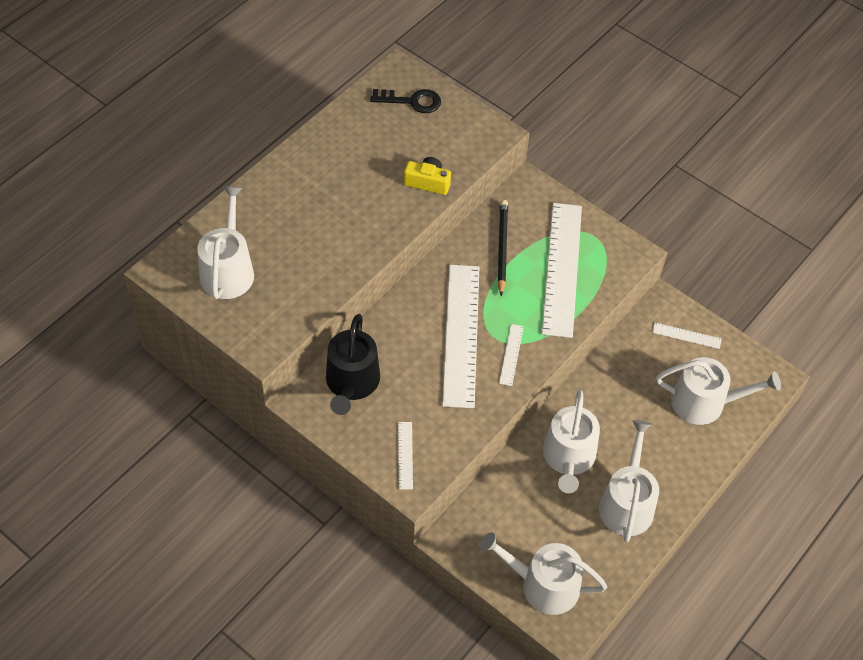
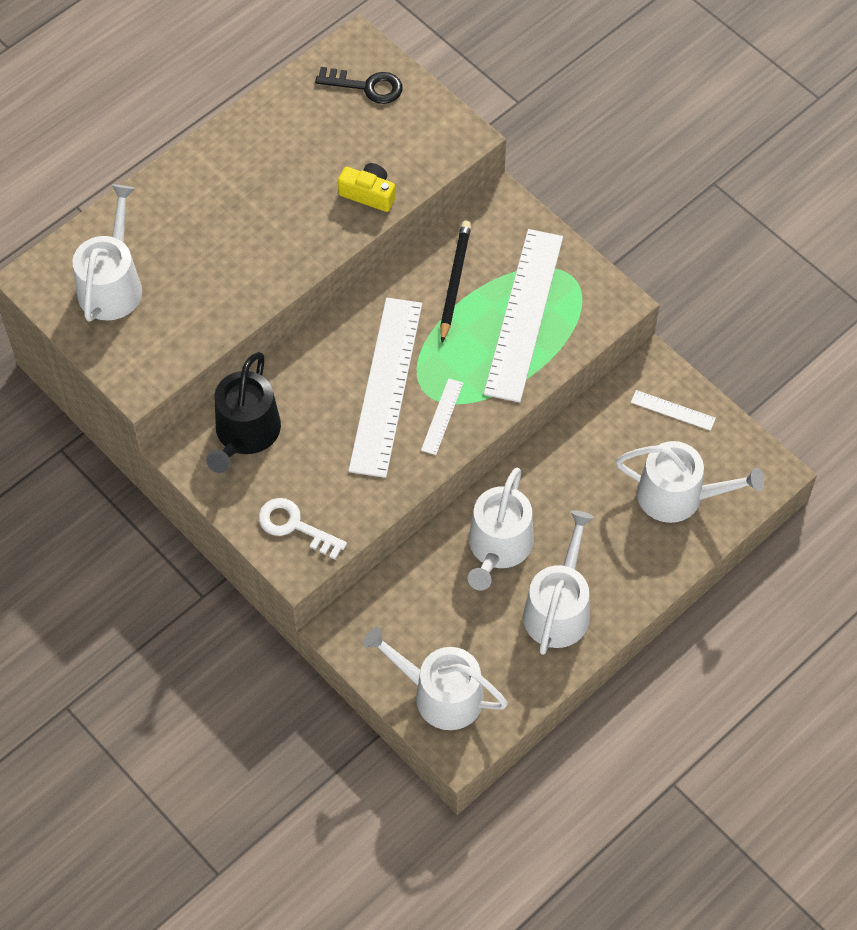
camera: 10 degrees right, 5 degrees up
(405, 455) = (295, 526): white ruler -> white key

